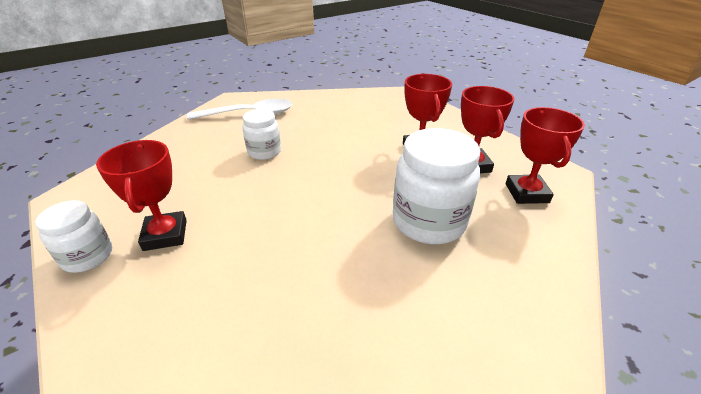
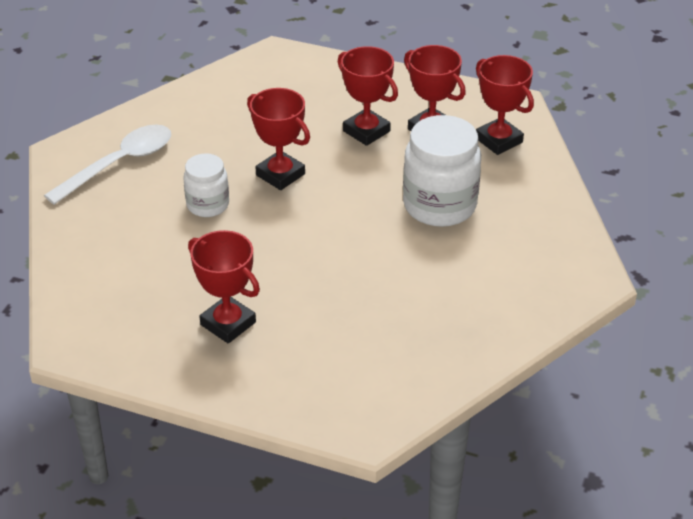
camera: 35 degrees left, 5 degrees up
(88, 256) = (186, 371): white jar -> none
(331, 153) = (280, 174): none -> red trophy

